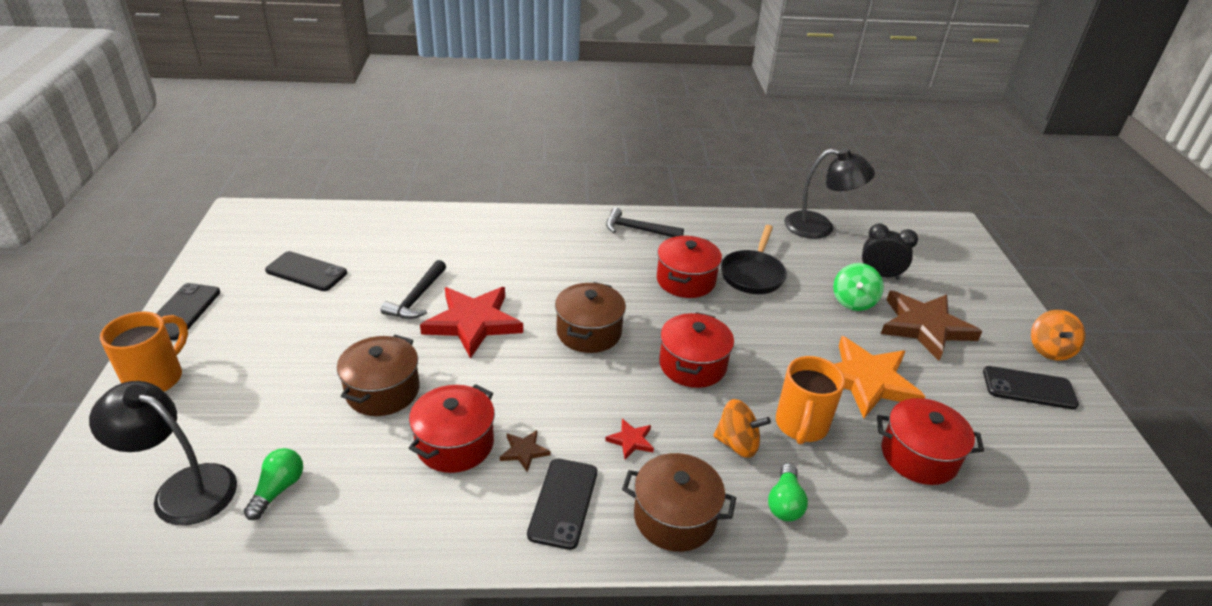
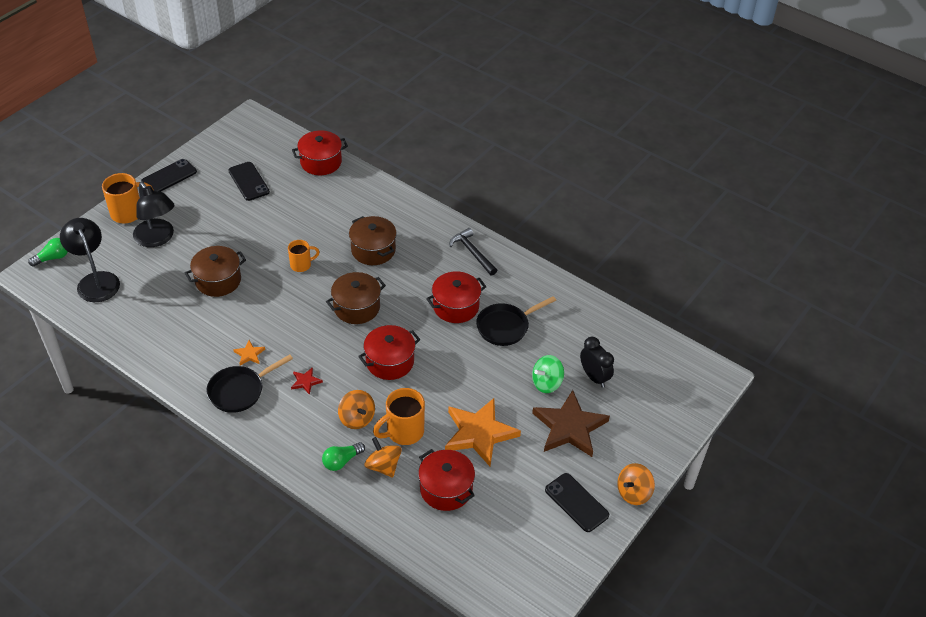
camera: 40 degrees right, 10 degrees up
(278, 489) = (130, 305): green light bulb -> green light bulb (53, 258)
(417, 298) = (288, 231): black hammer -> none
(455, 444) = (223, 330): red pot -> red pot (321, 162)
(473, 323) = (301, 265): red star -> orange mug
(524, 451) = (249, 354): brown star -> orange star
(563, 503) = (239, 391): black phone -> black pan
(675, 517) = (281, 431): brown pot -> brown pot (373, 250)
(819, 227) = (605, 319): black lamp -> black lamp (157, 238)
(832, 476) = (383, 466): none -> orange spinning top

